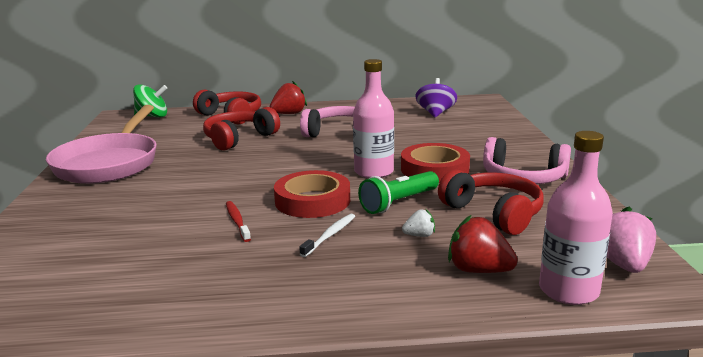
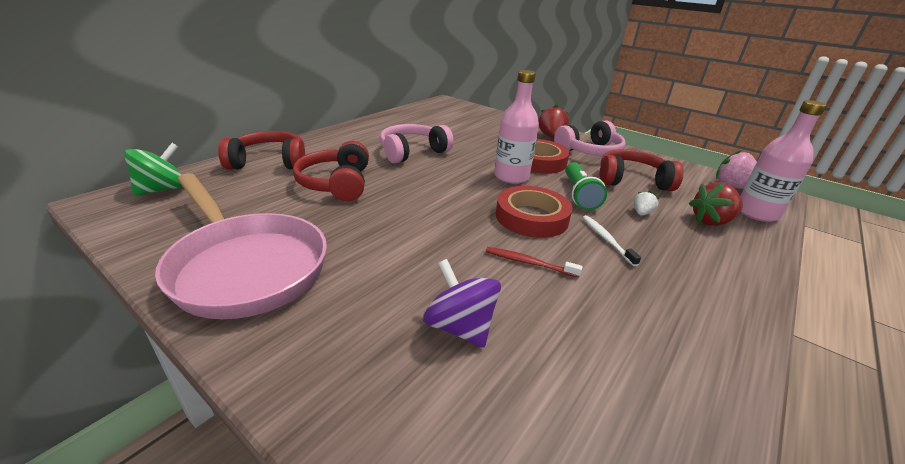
camera: 50 degrees left, 10 degrees up
(289, 114) = (326, 145): red strawberry -> red strawberry (551, 137)
(435, 113) = (440, 118): purple spinning top -> purple spinning top (460, 327)

